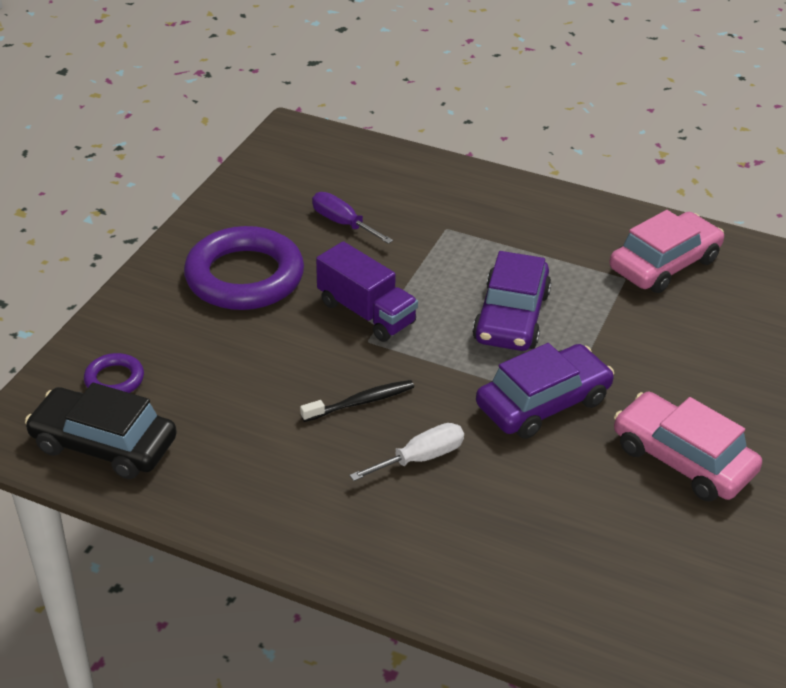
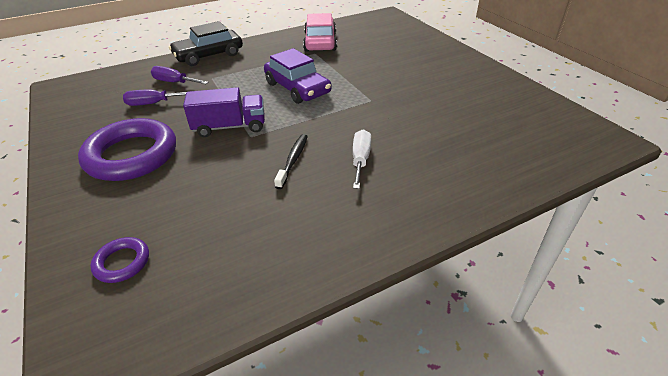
camera: 50 degrees left, 0 degrees up
(104, 444) = (175, 303): black car -> black car (209, 55)
(401, 206) = (174, 82): none -> purple screwdriver
(543, 403) = (365, 106): purple car -> none
(682, 459) = (442, 88): pink car -> none

